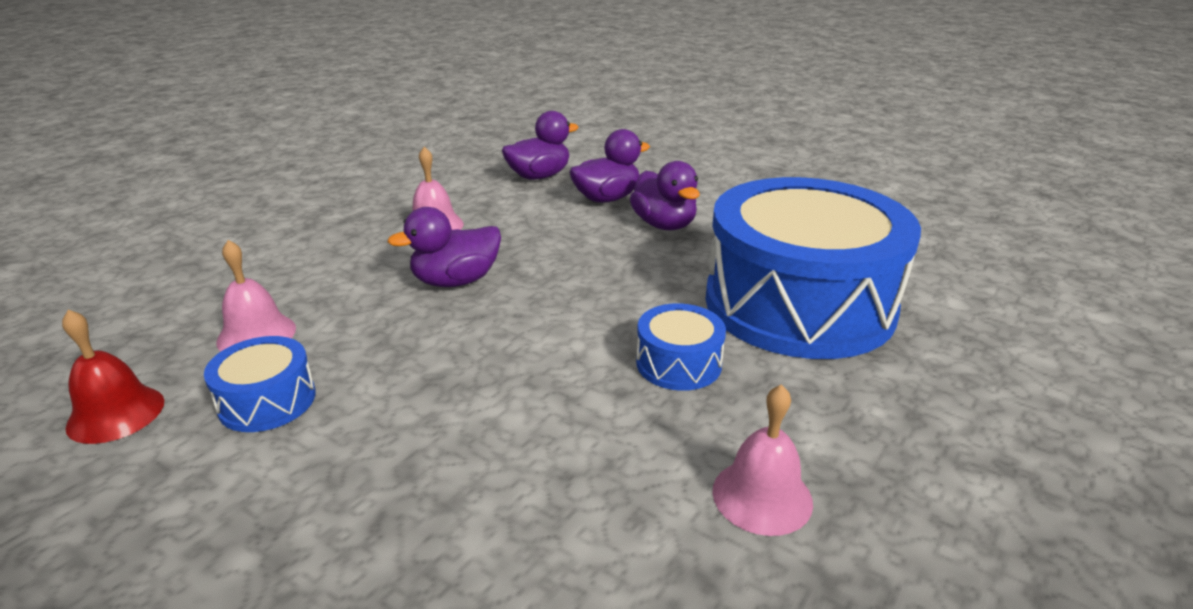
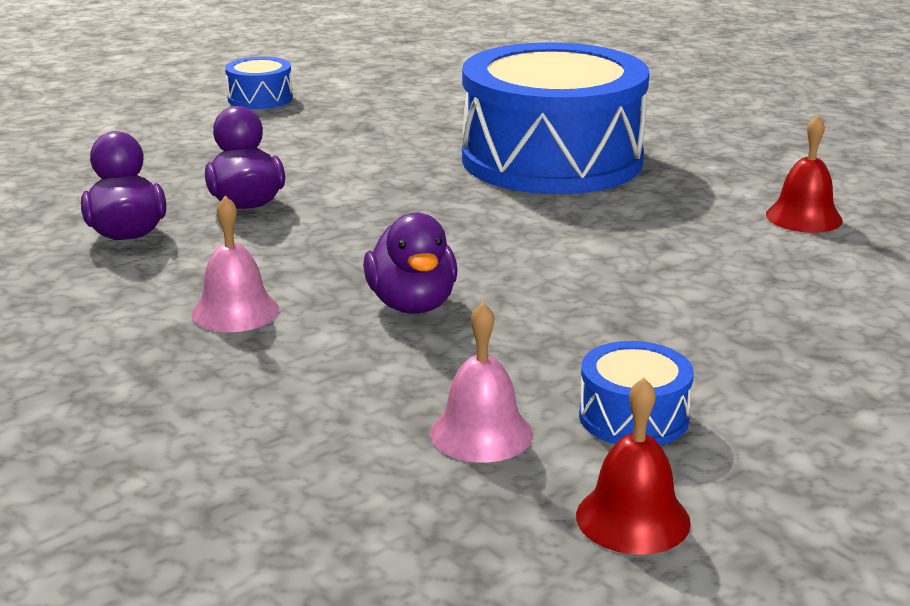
camera: 75 degrees left, 5 degrees down
(664, 225) = (347, 185): purple duck -> none
(678, 363) = (630, 218): blue drum -> blue drum (260, 98)
(762, 496) = (804, 217): pink bell -> red bell

